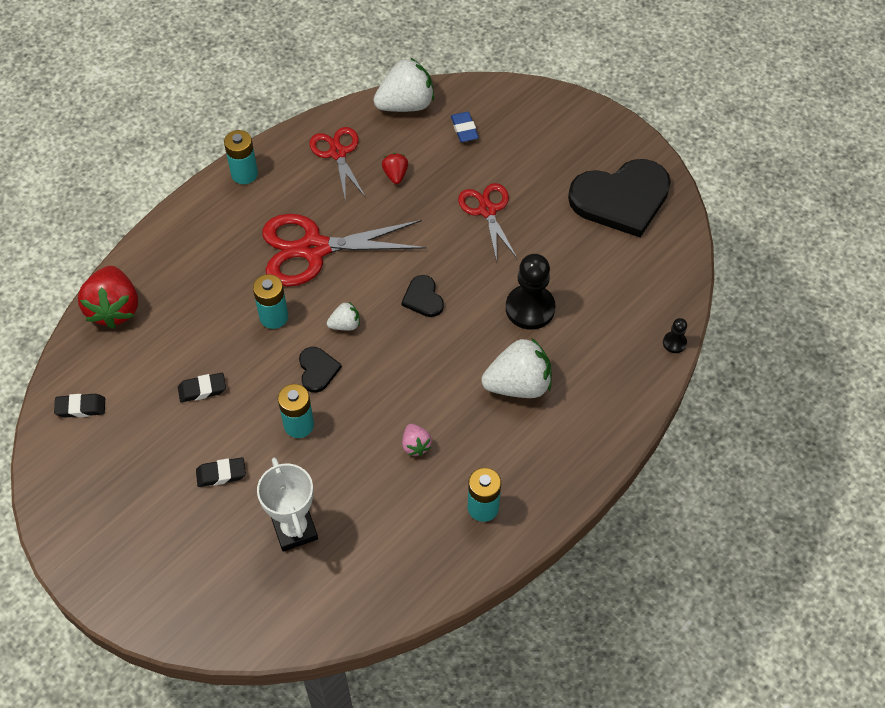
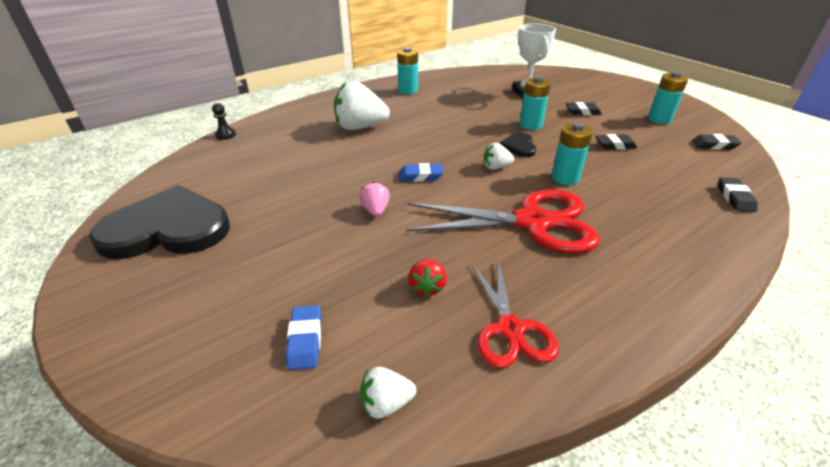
camera: 170 degrees left, 20 degrees down
(114, 309) = (735, 198): red strawberry -> black eraser
(244, 174) = (650, 316): turquoise battery -> turquoise battery (659, 119)
(406, 104) = (386, 403): white strawberry -> white strawberry, size x0.49
(415, 445) = (445, 111): pink strawberry -> pink strawberry (375, 210)
(423, 298) = (420, 176): black heart -> blue eraser
(487, 210) = (325, 235): red scissors -> none
(530, 308) = (326, 161): black pawn -> none

